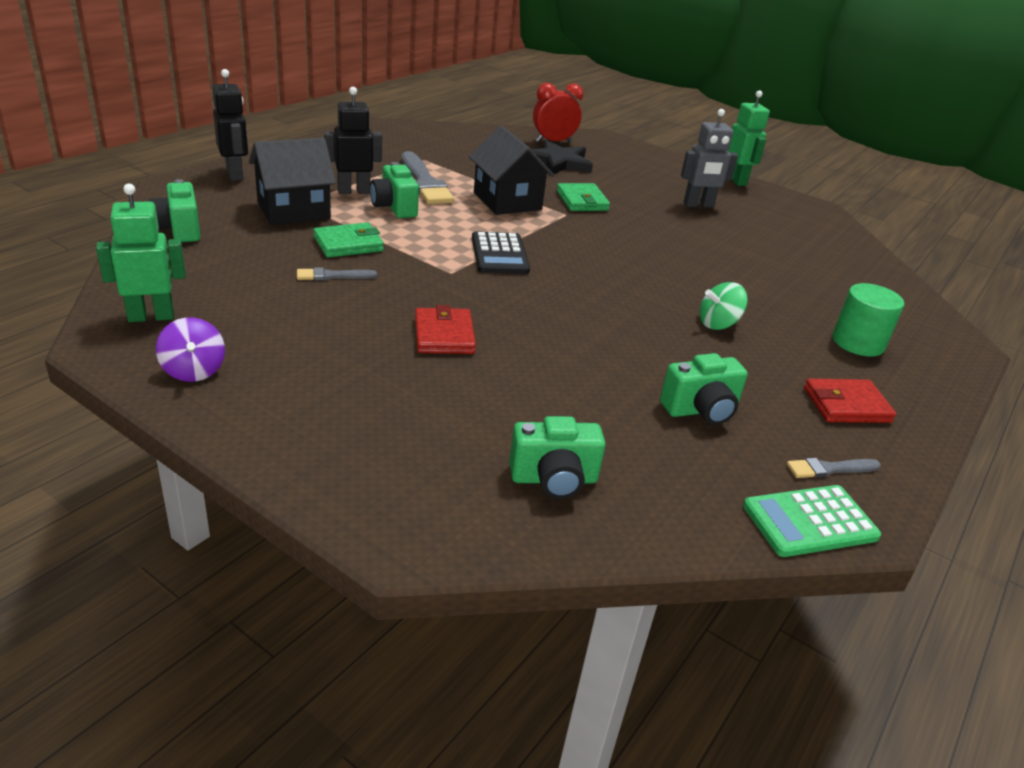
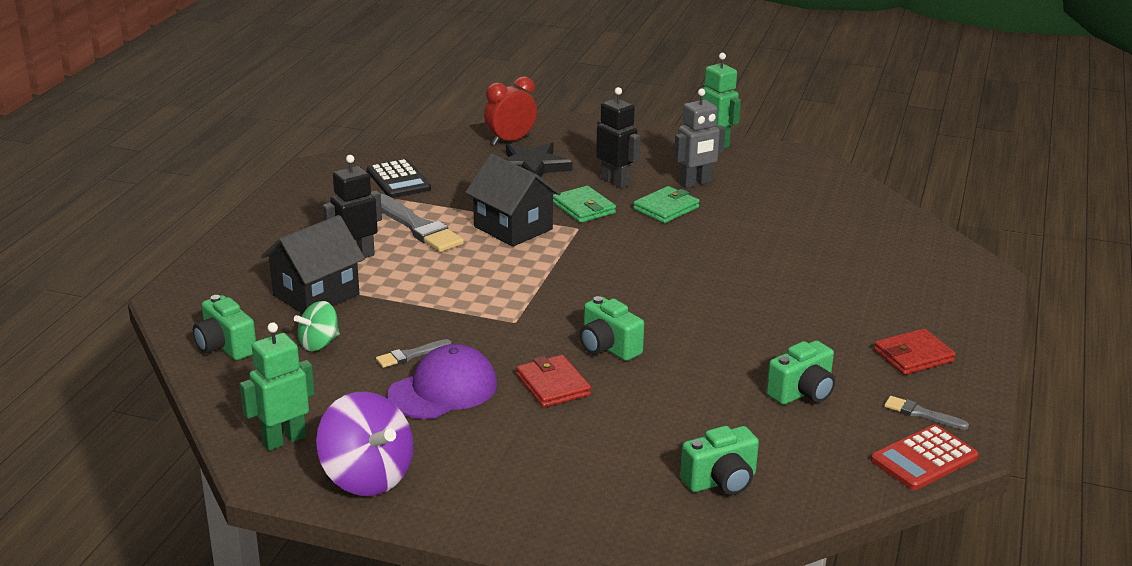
camera: 15 degrees left, 5 degrees down
(193, 370) = (367, 477): purple spinning top -> purple spinning top, size x1.74
(235, 174) = (221, 269): black robot -> black robot (615, 182)
(336, 312) = (443, 390): none -> purple cap
(348, 244) = (399, 317): green wallet -> green wallet (666, 208)
(394, 207) = (410, 265): green camera -> green camera (608, 347)
(499, 254) = (546, 290): black calculator -> black calculator (398, 180)
(718, 324) = (777, 309): green spinning top -> green spinning top (319, 343)
(810, 522) = (924, 459): green calculator -> red calculator
(829, 469) = (921, 414): grey brush -> grey brush turned 60 degrees clockwise
(858, 343) = (900, 295): green cylinder -> none

